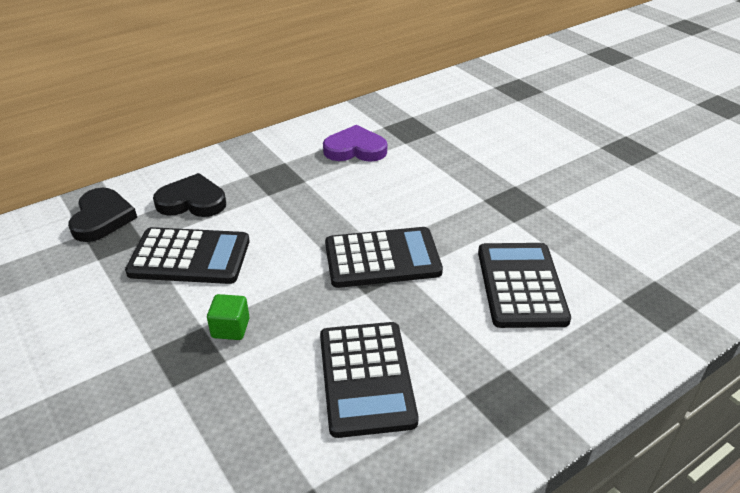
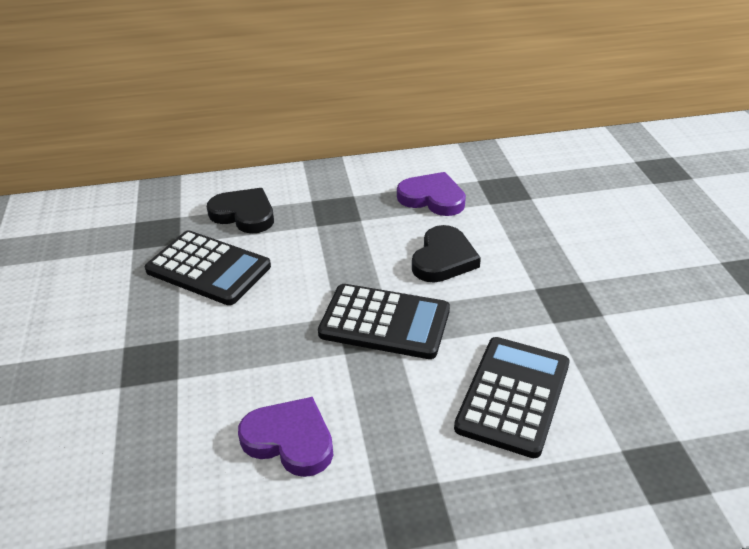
camera: 25 degrees right, 0 degrees up
(102, 218) = (159, 211): black heart -> black heart (443, 259)
(230, 328) = (200, 349): green cube -> none
(366, 378) = (290, 440): black calculator -> purple heart

